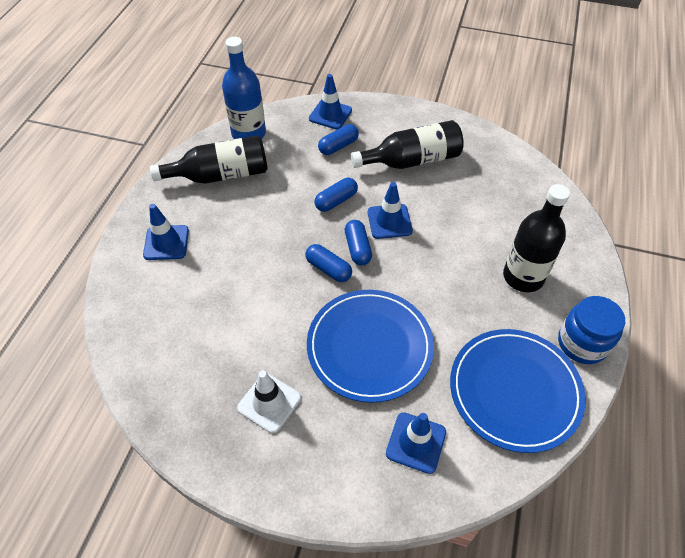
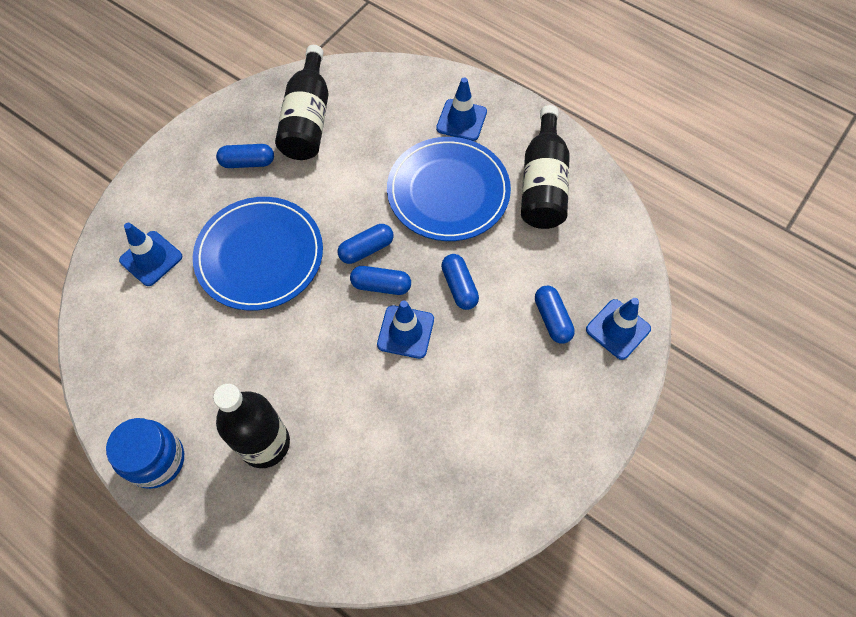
camera: 110 degrees right, 10 degrees up
(248, 133) = (606, 227): blue bottle -> none
(269, 403) = (247, 162): white traffic cone -> blue capsule
(412, 160) = (496, 398): black bottle -> black bottle (307, 119)
(514, 391) = (147, 363): blue plate -> blue plate (448, 191)

